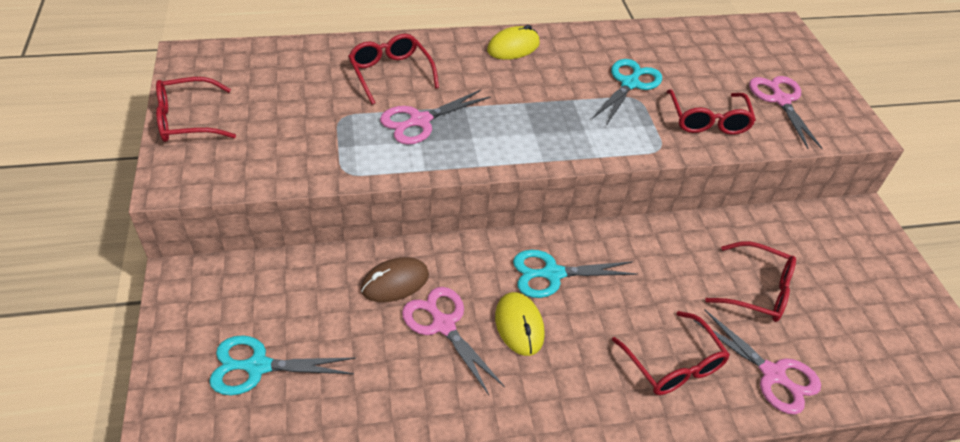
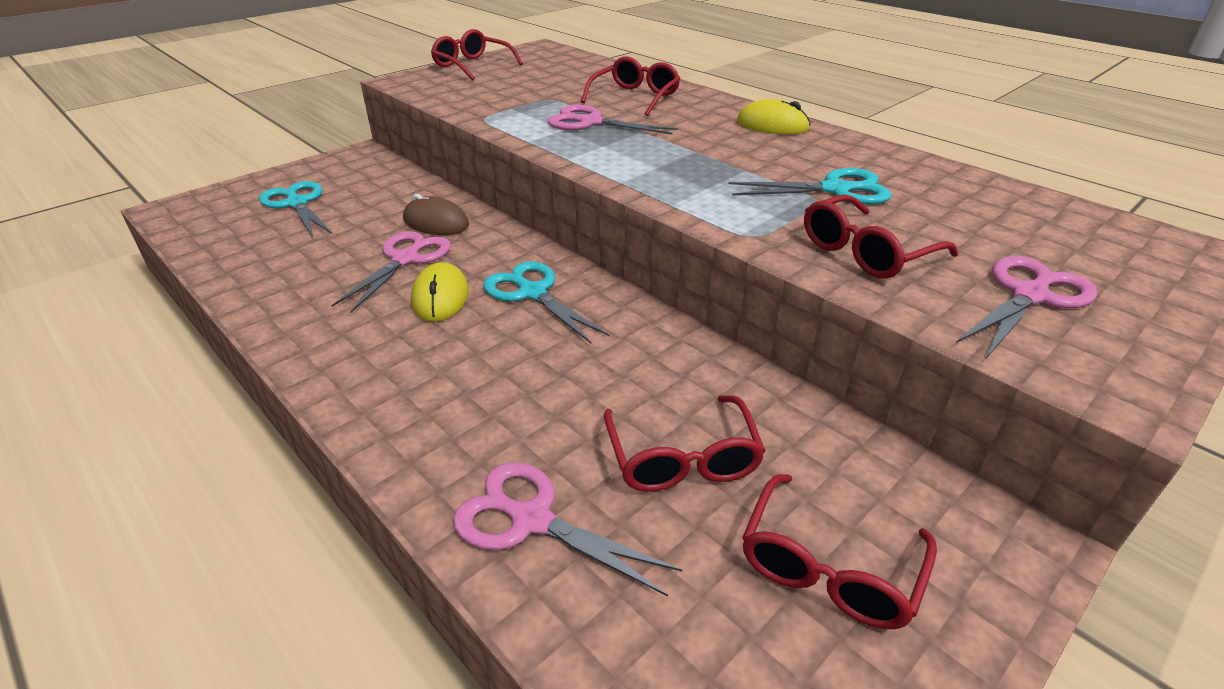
camera: 60 degrees right, 10 degrees down
(519, 325) = (440, 297): yellow mouse -> yellow mouse turned 45 degrees counterclockwise
(673, 365) = (472, 418): red glasses -> red glasses (828, 568)
(772, 374) = (532, 520): pink scissors -> pink scissors turned 105 degrees clockwise

